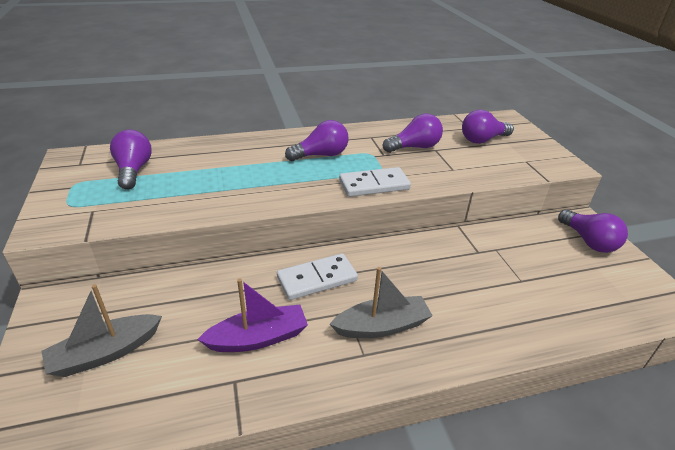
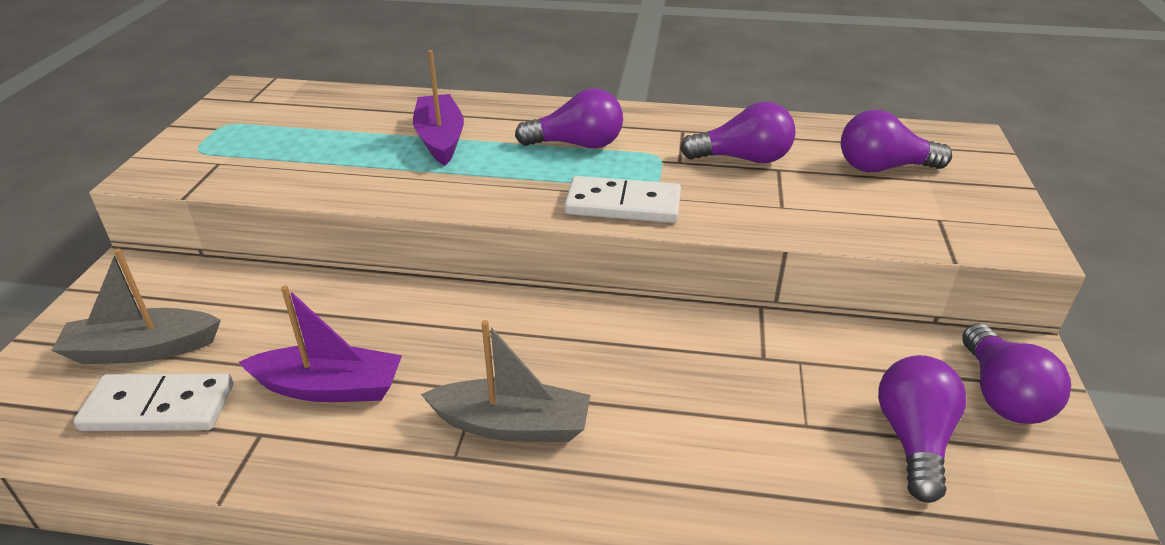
camera: 25 degrees right, 0 degrees up
(133, 170) = (305, 120): purple light bulb -> purple light bulb (913, 439)
(236, 166) = (440, 139): none -> purple boat
(317, 279) = (469, 330): white domino -> white domino (159, 407)

